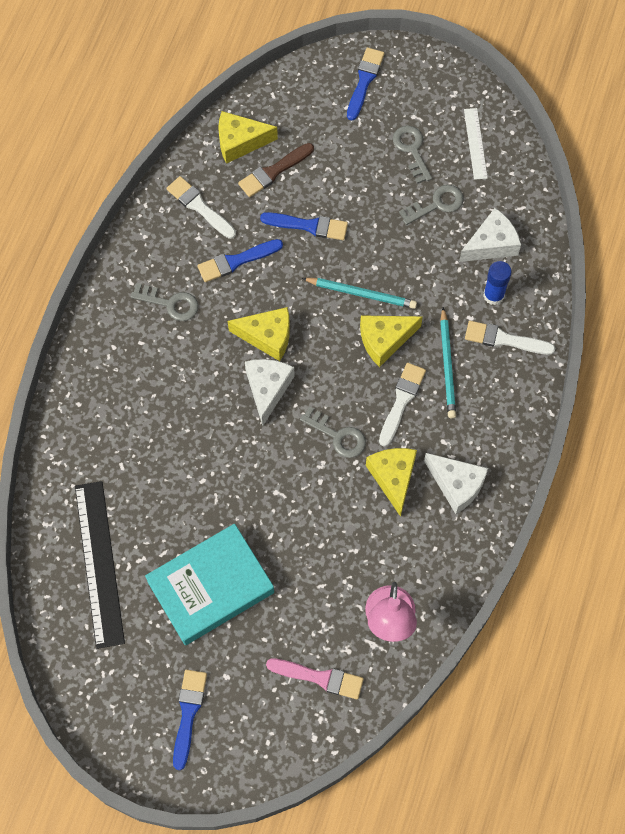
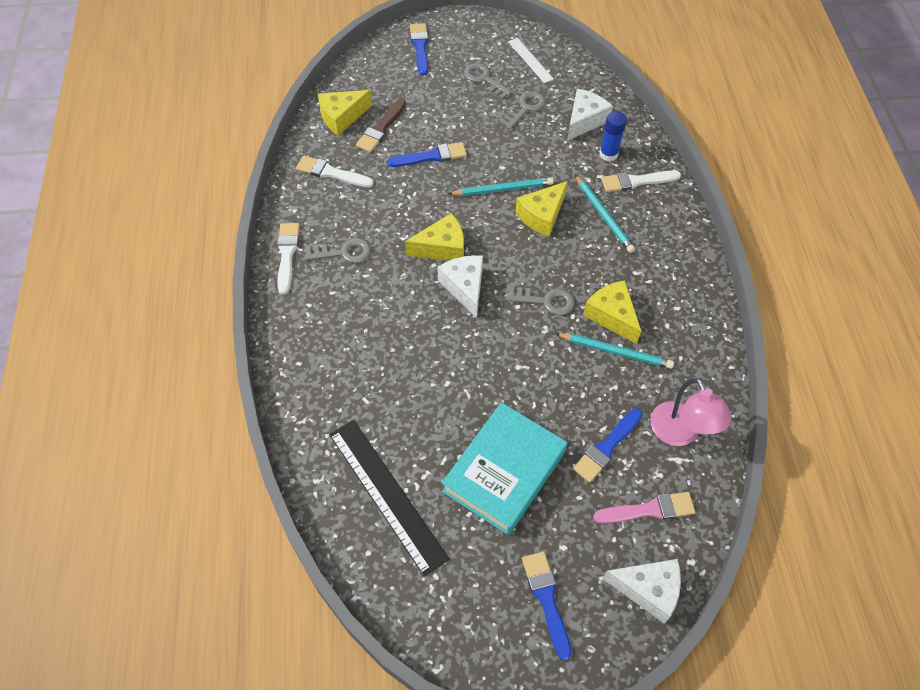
camera: 25 degrees left, 10 degrees down
(236, 261) = (384, 201): blue brush -> blue brush (606, 447)
(376, 516) = (615, 351): none -> turquoise pencil
(401, 401) = (583, 255): white brush -> white brush (287, 254)
(456, 485) = (667, 301): white cheese -> white cheese (648, 590)

